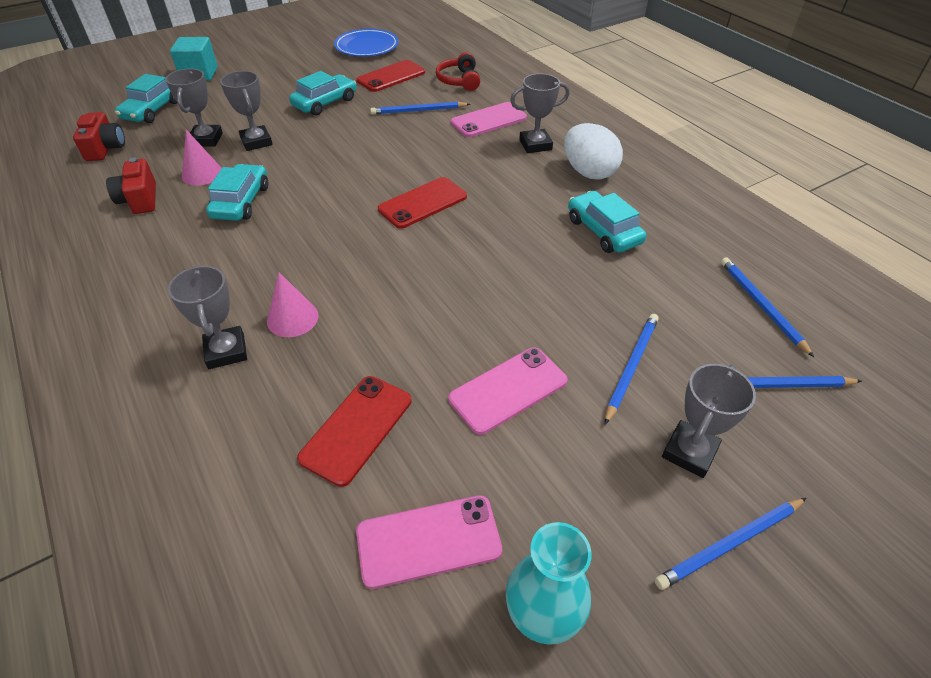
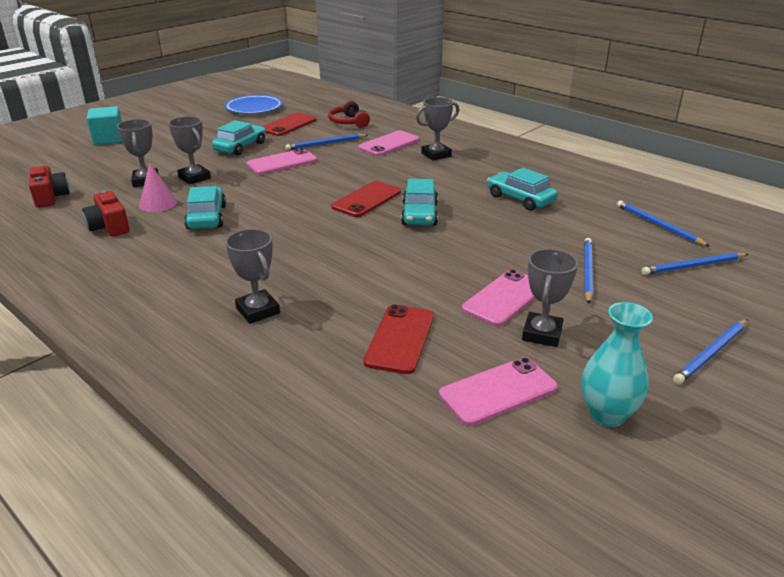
camera: 15 degrees left, 15 degrees down
(152, 110) = (79, 167): turquoise car -> turquoise car (419, 214)
(292, 318) = (302, 282): pink cone -> none
(357, 132) = (282, 162): none -> pink phone
(588, 172) = (488, 166): white egg -> none
(689, 452) = (655, 310): grey trophy -> grey trophy (542, 334)

